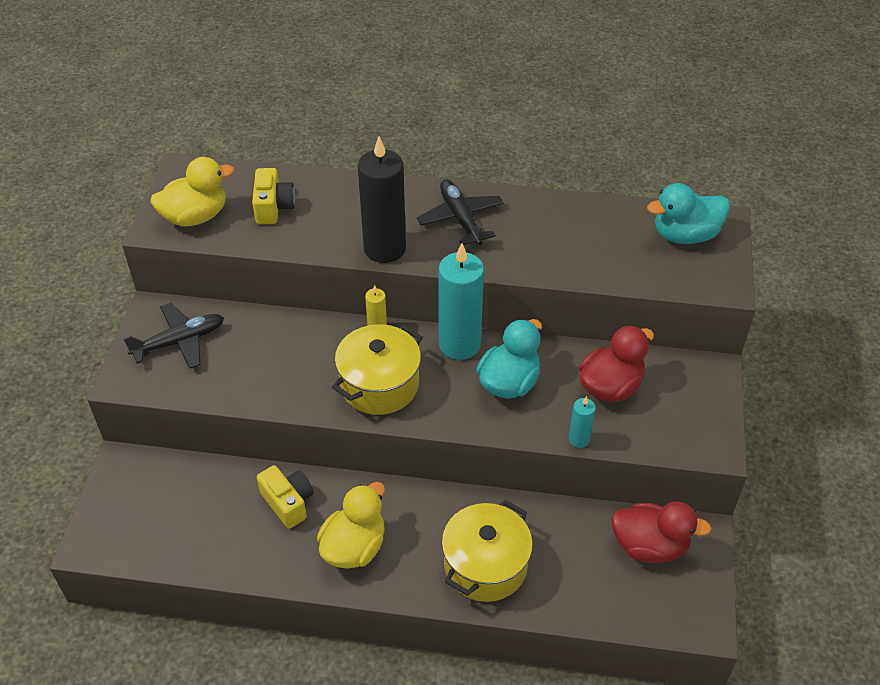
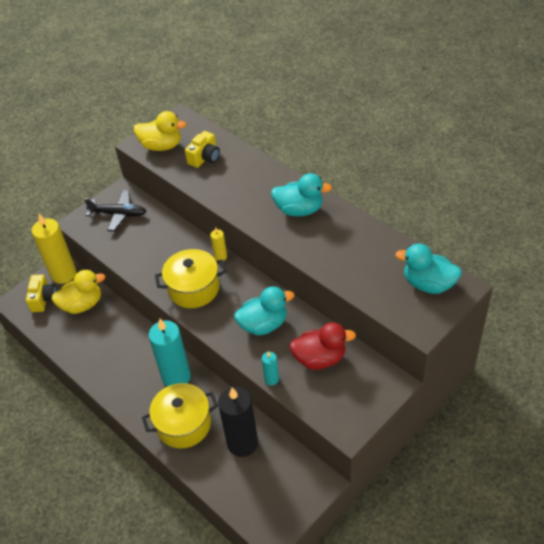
camera: 40 degrees right, 0 degrees up
(133, 470) = (63, 274): none -> yellow candle
(288, 502) = (117, 332): yellow camera -> yellow camera (43, 299)
(354, 547) = (128, 374): yellow duck -> yellow duck (82, 304)
(384, 248) = (240, 208): black candle -> black candle (242, 443)
(459, 344) = (257, 288): turquoise candle -> turquoise candle (176, 377)
(460, 218) = (299, 210): black plane -> turquoise duck
(649, 546) = (283, 470): red duck -> none

